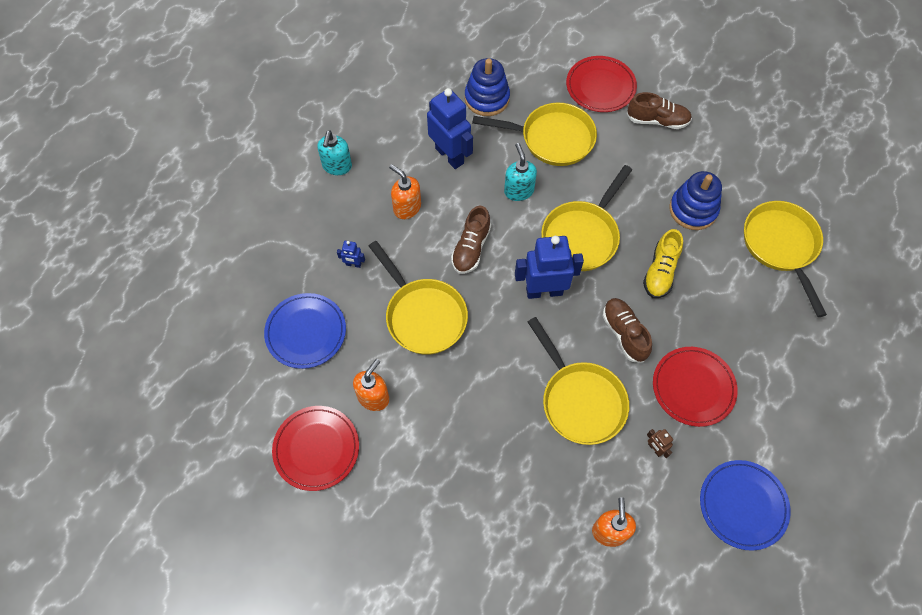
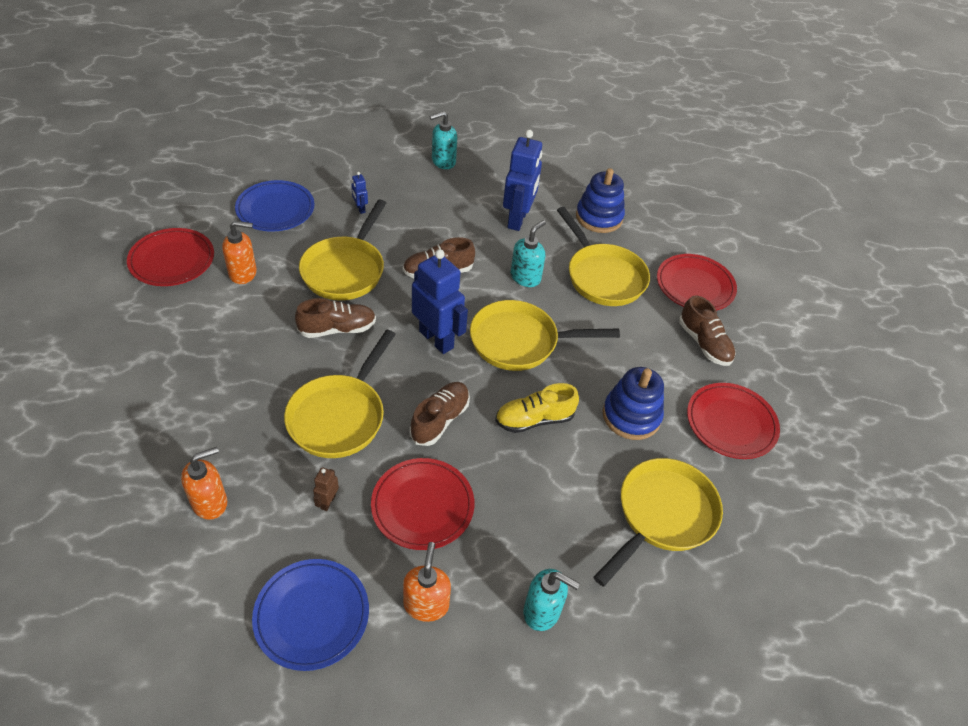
camera: 50 degrees right, 15 degrees down
(407, 208) = (442, 216): orange soap dispenser -> orange soap dispenser (426, 604)
(487, 356) = (337, 329): none -> brown shoe
(734, 155) = (731, 423): none -> red plate
(812, 362) = (542, 611): none -> turquoise soap dispenser

